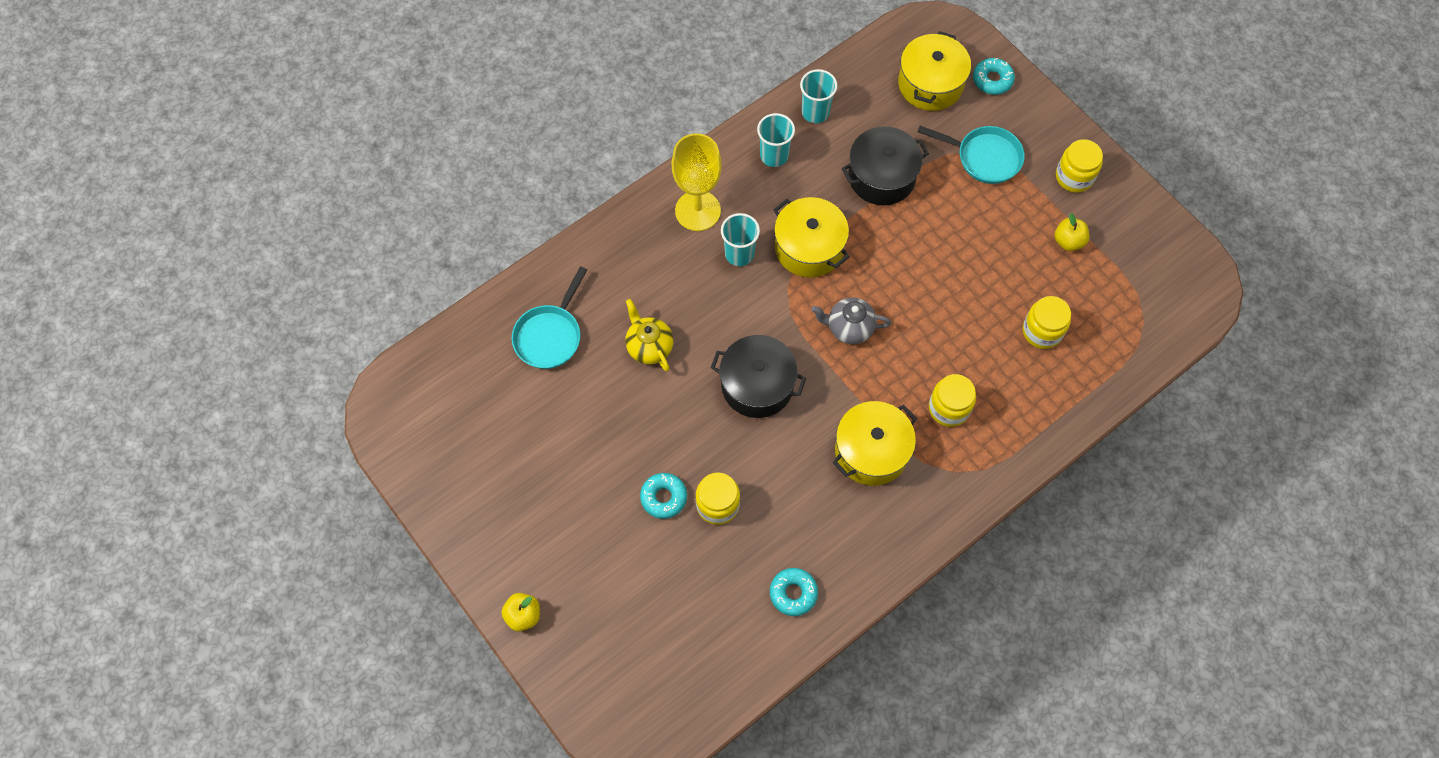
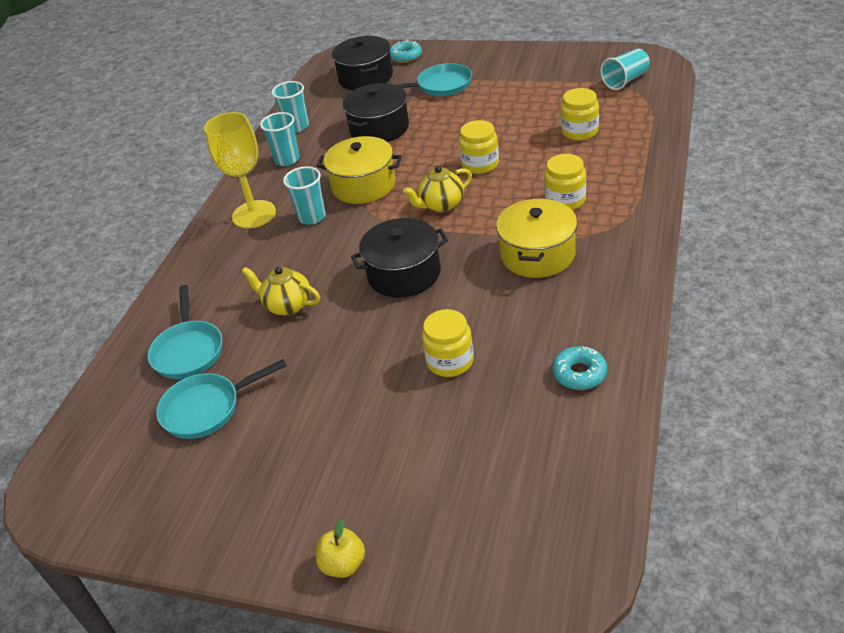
camera: 30 degrees left, 25 degrees down
(526, 407) = (206, 409): none -> turquoise pan
(663, 497) = (397, 387): turquoise donut -> none
(849, 328) = (441, 205): grey teapot -> yellow teapot
(930, 84) = (366, 77): yellow pot -> black pot
(1068, 241) = (542, 88): yellow apple -> none
(1074, 177) = (510, 64): yellow jar -> yellow jar (480, 164)
(1151, 294) = (625, 80): none -> turquoise cup

